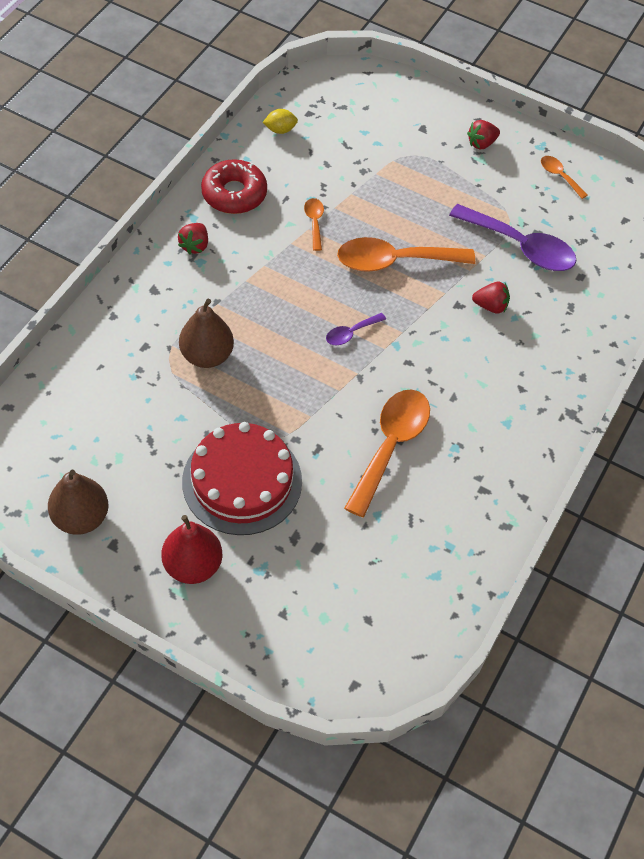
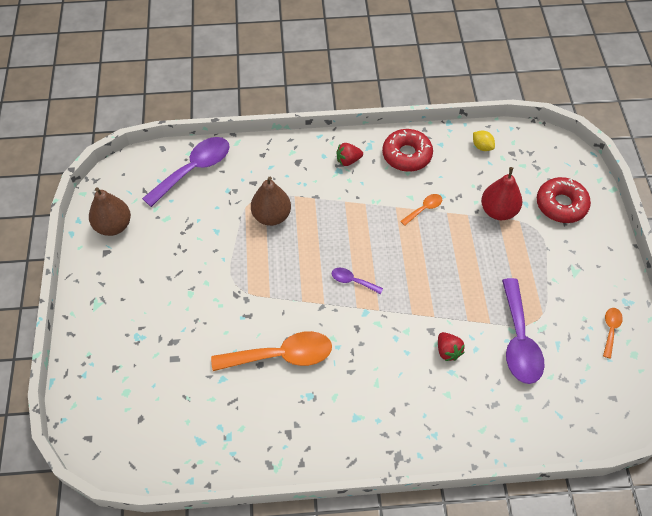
camera: 60 degrees right, 0 degrees up
(72, 392) = (194, 169): none -> purple spoon
(193, 565) = (118, 299): red pear -> red pear (498, 211)
(242, 481) = (194, 289): red cake -> none
(394, 261) = (433, 271): orange spoon -> none
(401, 119) = (561, 205): none -> red donut
(481, 143) = (589, 263): red strawberry -> none

